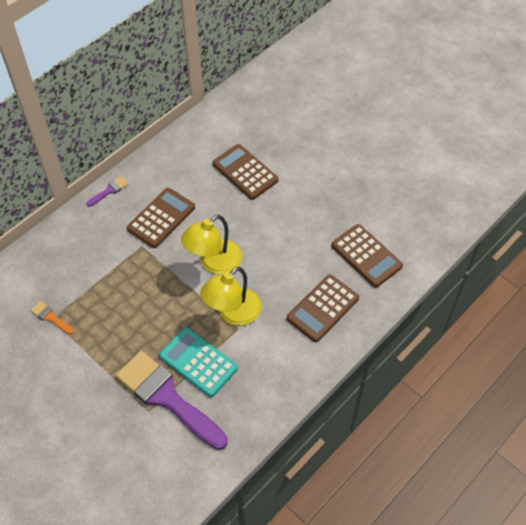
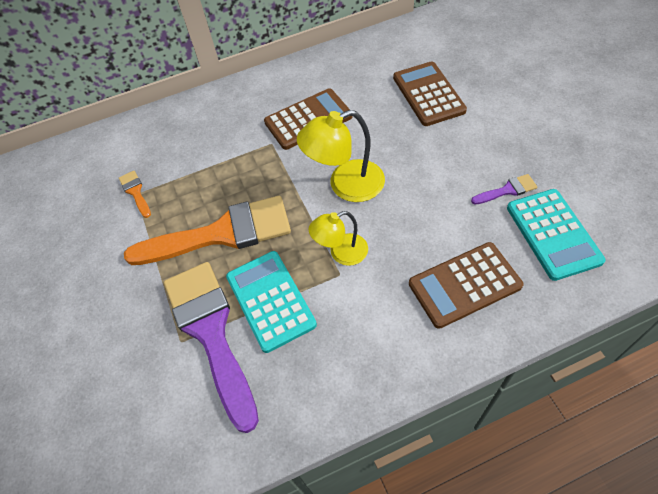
camera: 30 degrees right, 0 degrees up
(109, 191) = (266, 78): purple brush -> purple brush (507, 190)
(138, 327) = (221, 234): none -> orange brush
(232, 313) = (341, 253): yellow lamp -> yellow lamp, size x0.64
(366, 256) = (553, 234): brown calculator -> turquoise calculator

